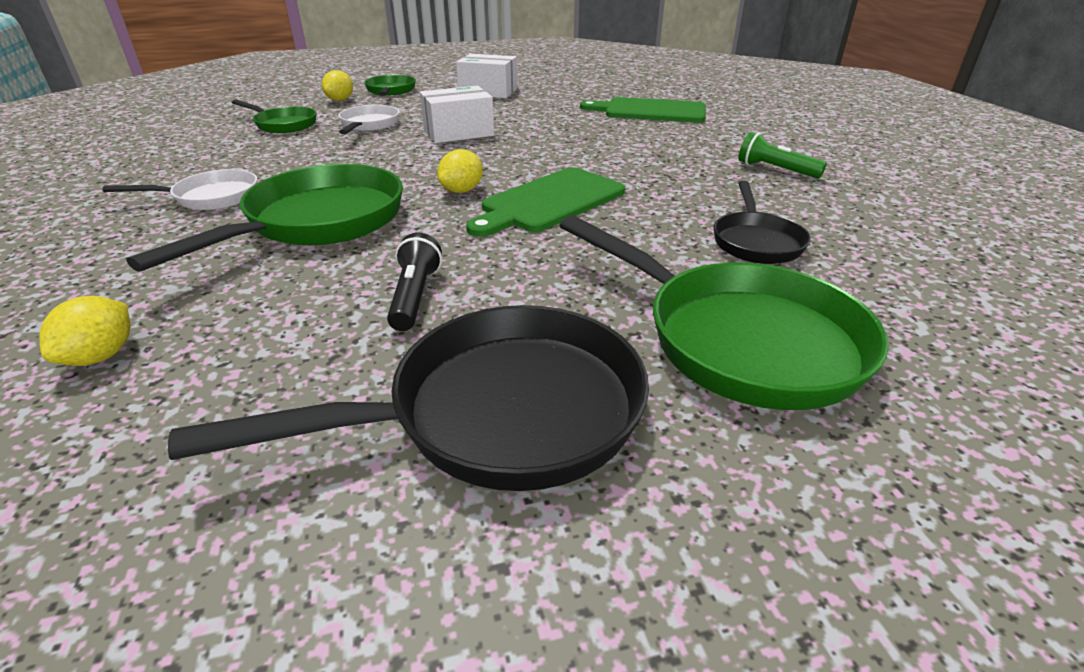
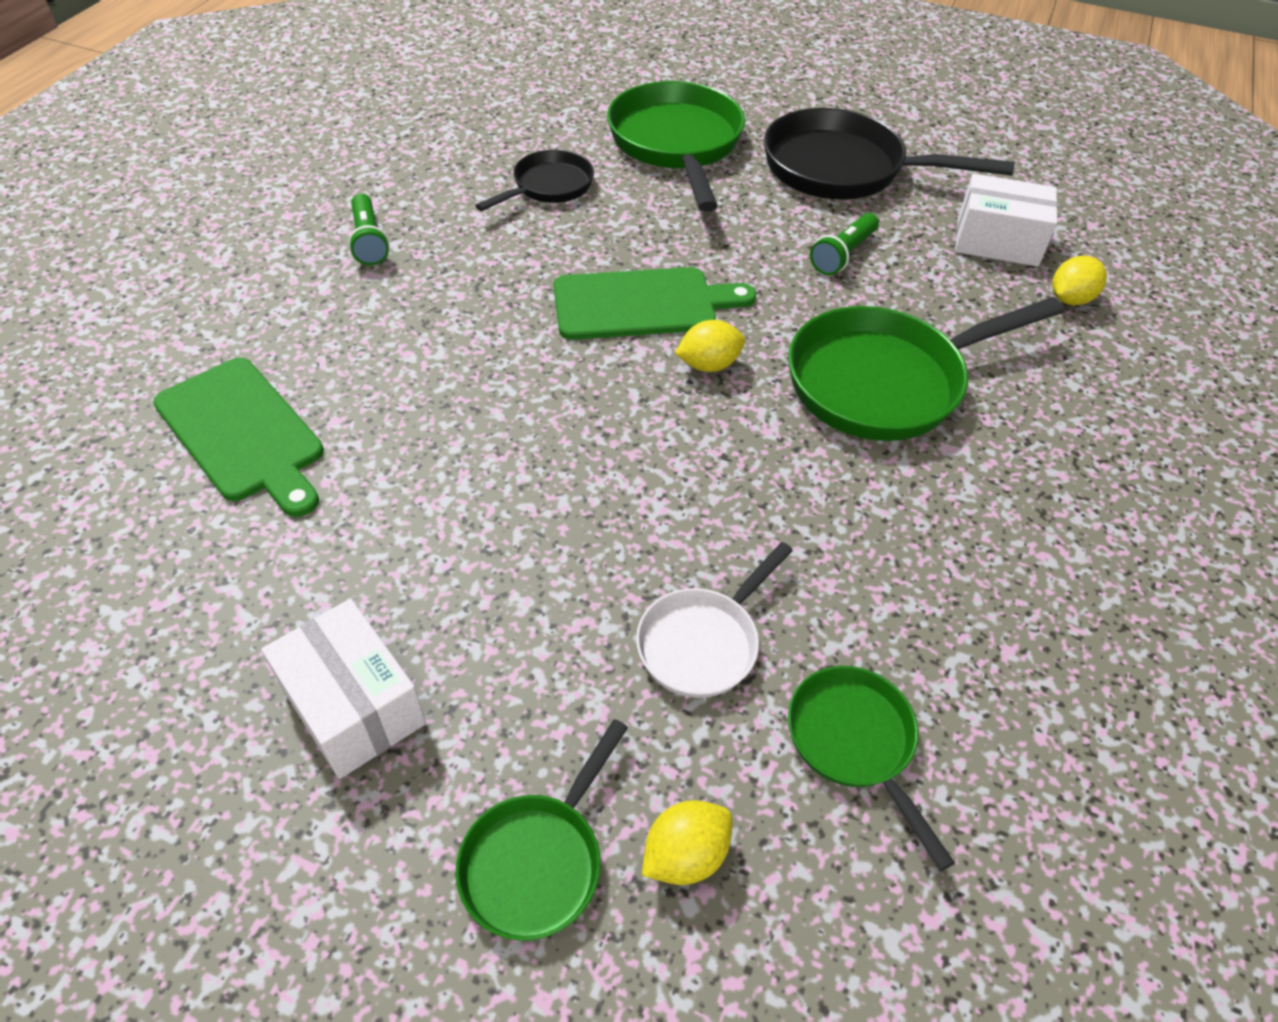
camera: 145 degrees left, 15 degrees up
(210, 197) = (998, 496): white pan -> none
(415, 296) = (843, 255): black flashlight -> green flashlight
(458, 132) = (588, 521): white box -> white box (997, 241)

